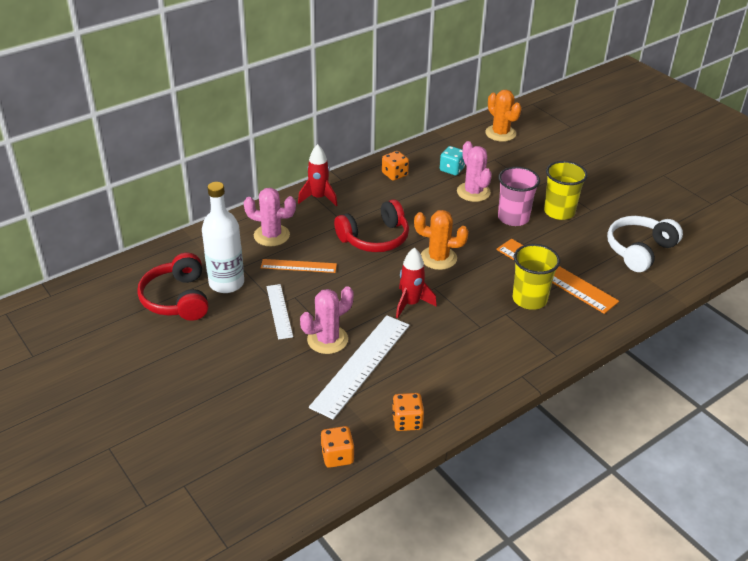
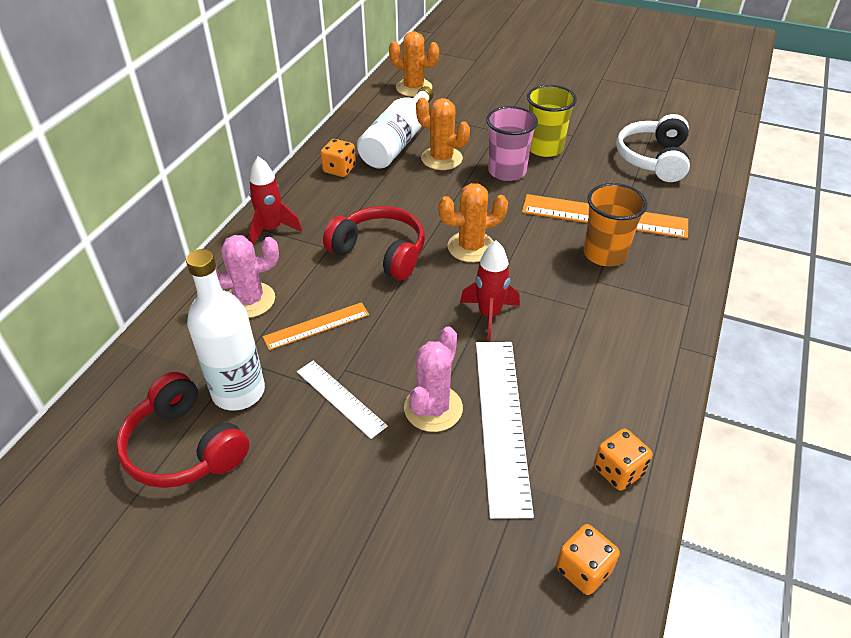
camera: 30 degrees left, 5 degrees up
(375, 238) = (380, 252): red headphones -> red headphones turned 90 degrees counterclockwise
(452, 169) = (397, 142): turquoise dice -> white bottle
(473, 192) = (441, 159): pink cactus -> orange cactus
(529, 299) = (605, 254): yellow cup -> orange cup

